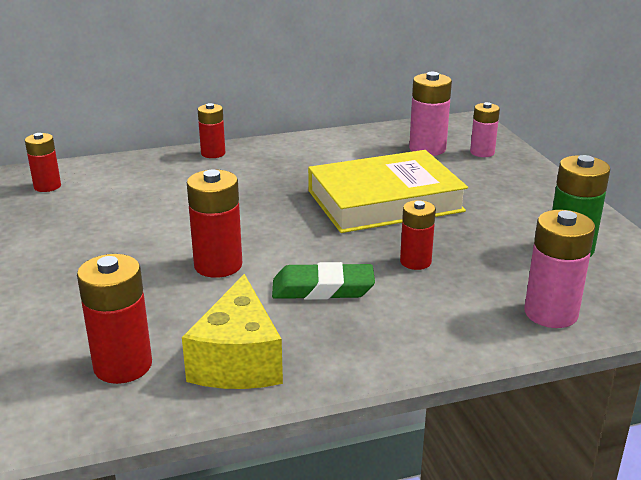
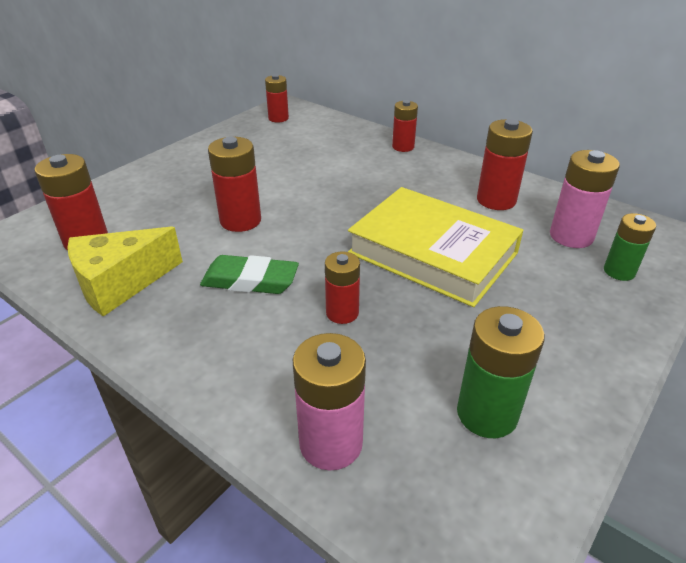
camera: 55 degrees right, 10 degrees up
(323, 289) = (250, 280): green eraser -> green eraser turned 45 degrees counterclockwise
(349, 153) = (496, 200): none -> red battery
(482, 152) = (619, 271): pink battery -> green battery

